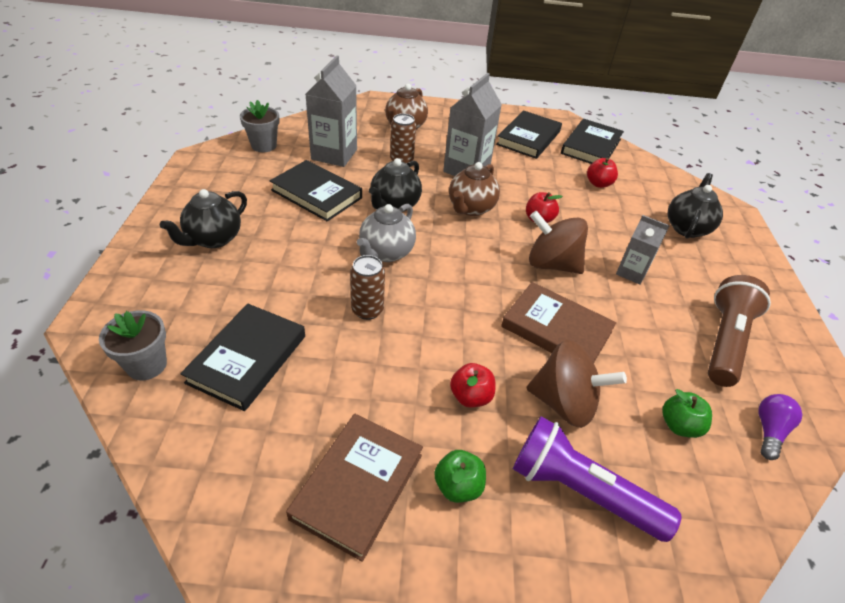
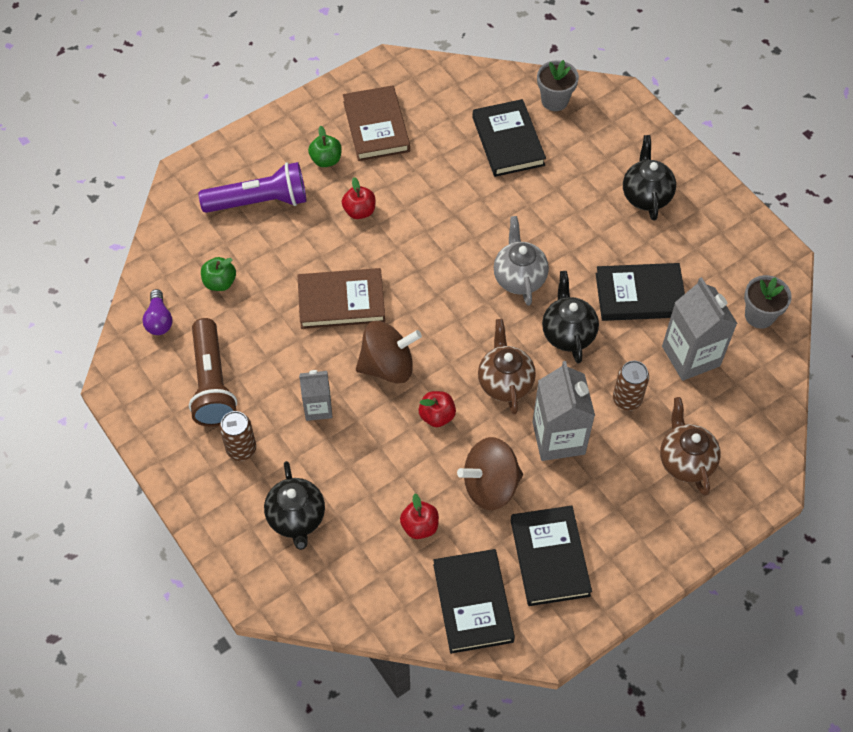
camera: 145 degrees right, 15 degrees up
(367, 310) = (478, 221): brown can -> brown can (241, 449)
(564, 403) = (300, 247): brown spinning top -> brown spinning top (490, 485)

